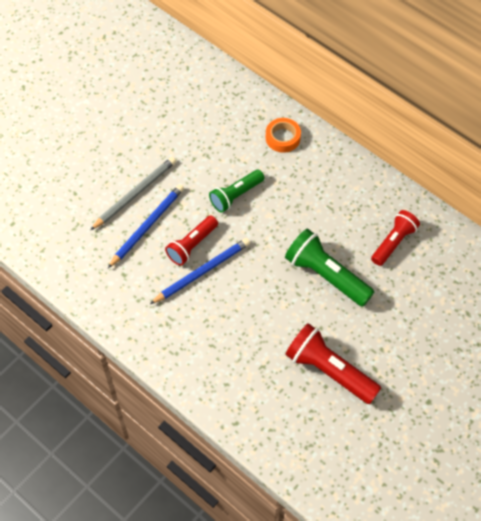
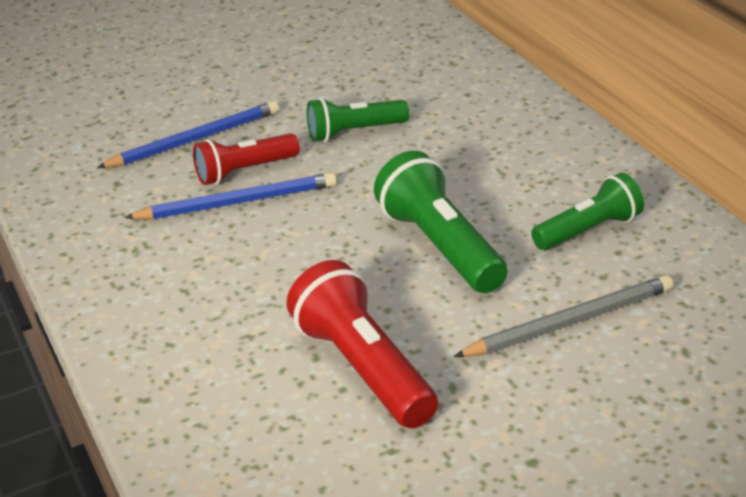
camera: 25 degrees right, 25 degrees down
(135, 194) = (204, 105): grey pencil -> grey pencil (569, 322)
(283, 138) = (472, 87): orange tape -> none
(393, 242) = (588, 230): red flashlight -> green flashlight

